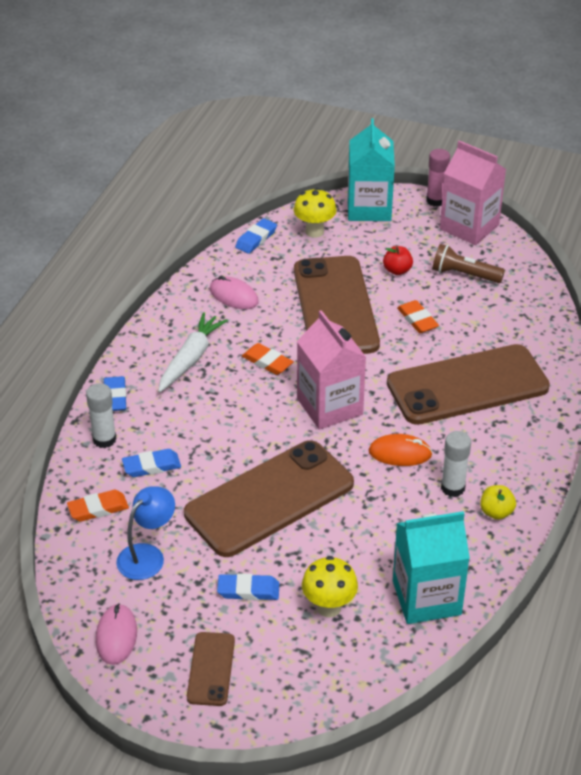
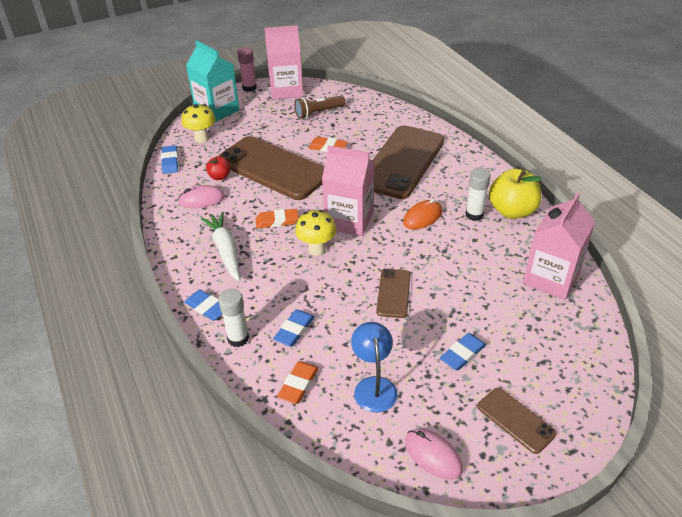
camera: 45 degrees left, 0 degrees up
(269, 499) = (393, 293): brown phone -> brown phone, size x0.46
(329, 607) = (517, 325): yellow mushroom -> yellow mushroom (317, 249)
(397, 270) = (280, 131): red apple -> red apple (219, 177)
(426, 597) = (551, 278): turquoise carton -> pink carton
(496, 512) = (512, 211): yellow apple -> yellow apple, size x1.95

